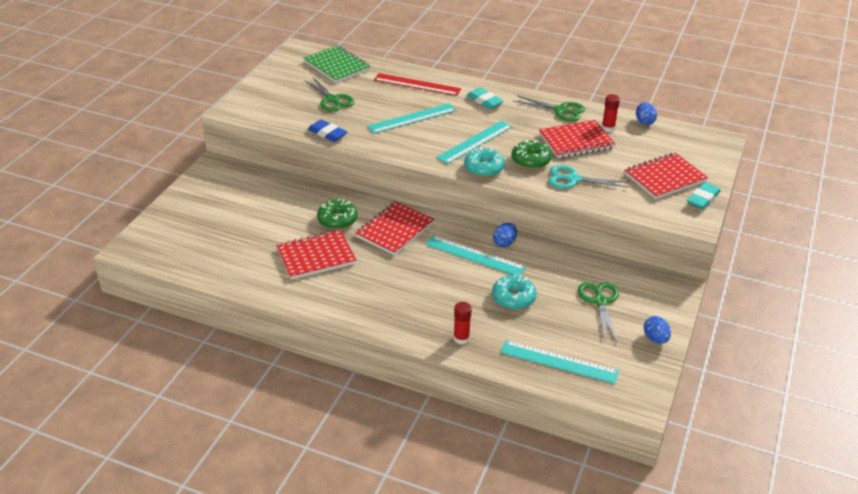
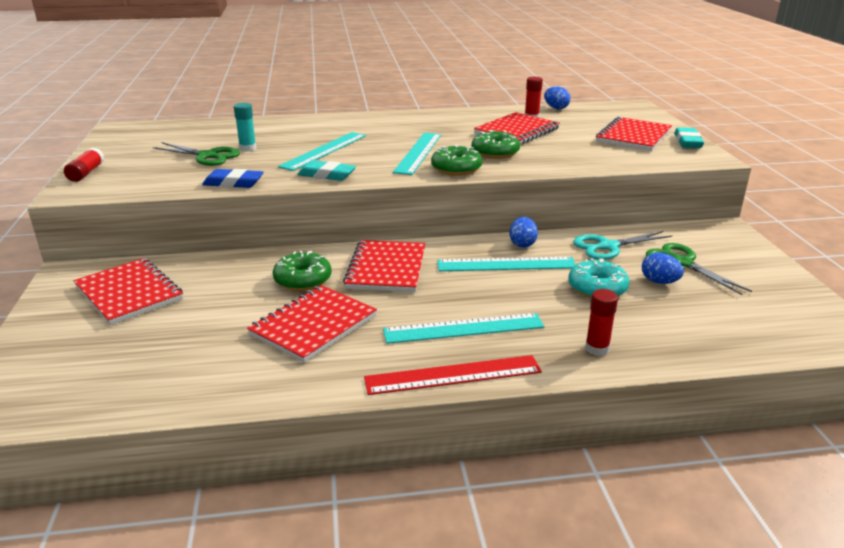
camera: 30 degrees left, 10 degrees down
(236, 194) = (129, 293): none -> red notebook
(249, 94) = (86, 173): none -> red glue stick
(337, 66) = (184, 131): green notebook -> none
(363, 99) = (248, 148): none -> turquoise glue stick
(417, 84) = (297, 127): red ruler -> red ruler (453, 375)
(484, 101) = (387, 124): turquoise eraser -> turquoise eraser (327, 175)
(484, 168) = (456, 169): turquoise donut -> green donut
(559, 362) = (727, 331): turquoise ruler -> turquoise ruler (463, 328)
(560, 110) = (470, 116): green scissors -> none
(573, 179) = (557, 156): turquoise scissors -> turquoise scissors (608, 246)
(655, 339) = (776, 276): blue egg -> blue egg (659, 282)

